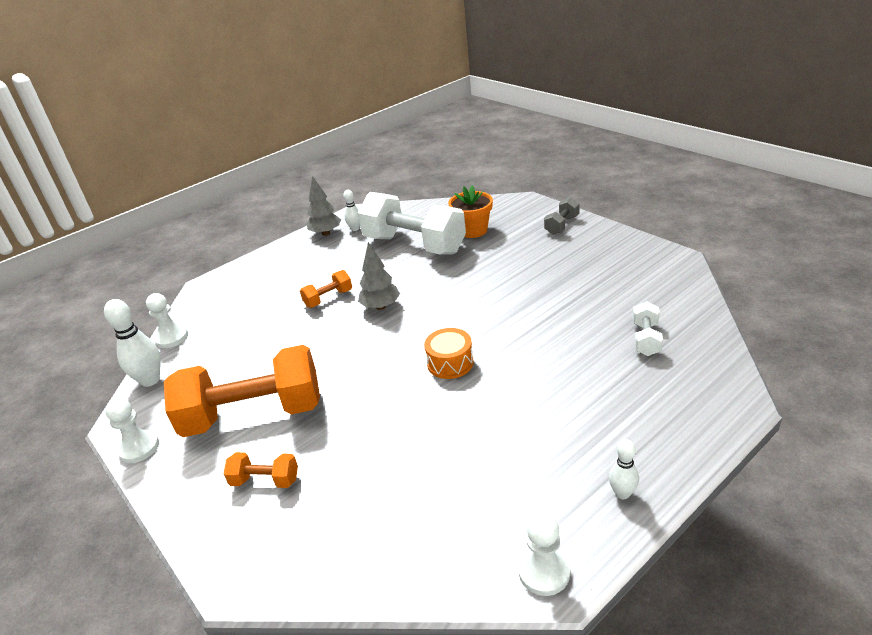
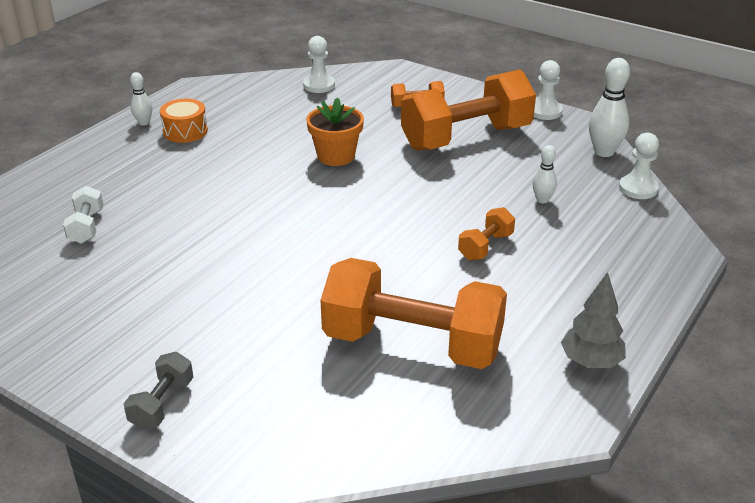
camera: 160 degrees right, 0 degrees up
(355, 229) = (543, 376): white bowling pin -> white bowling pin (542, 200)
(380, 306) = (407, 241): grey tree -> none
(414, 245) = (412, 344): white dumbbell -> orange dumbbell
(450, 363) = (297, 189): orange drum -> orange drum (185, 131)
(473, 230) = (321, 383): orange flower pot -> orange flower pot (336, 156)
(544, 572) = (202, 89): white pawn -> white pawn (319, 85)

